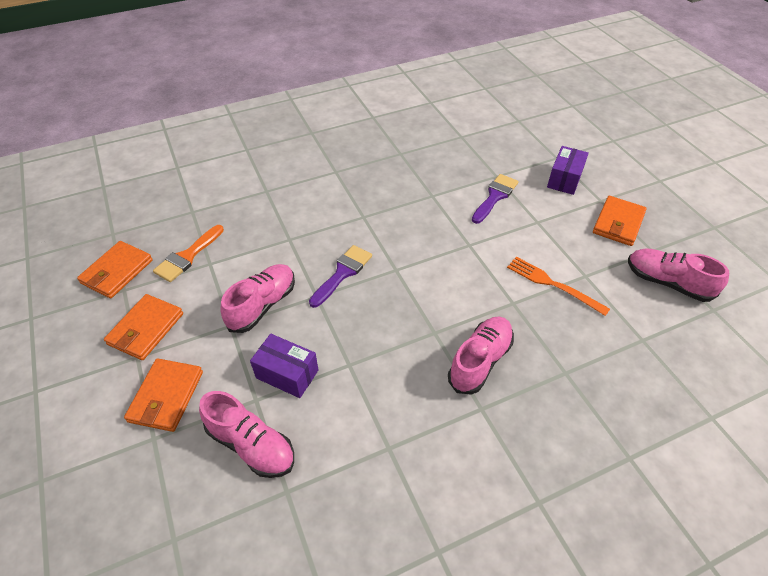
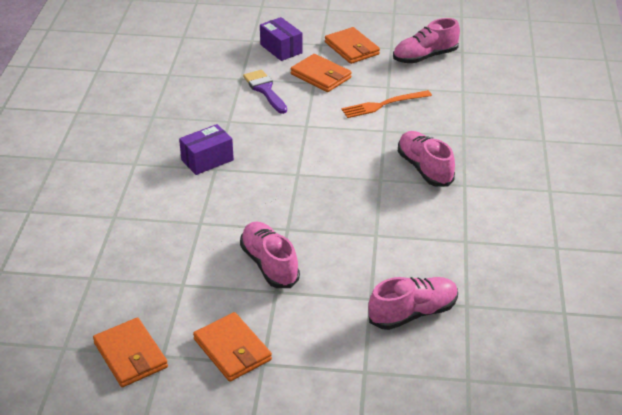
camera: 60 degrees left, 10 degrees down
(166, 397) = (326, 353): orange wallet -> orange wallet (321, 76)
(187, 256) = (158, 297): orange brush -> none
(287, 374) = (358, 272): purple box -> purple box (207, 160)
(343, 273) = (274, 204): purple brush -> none

